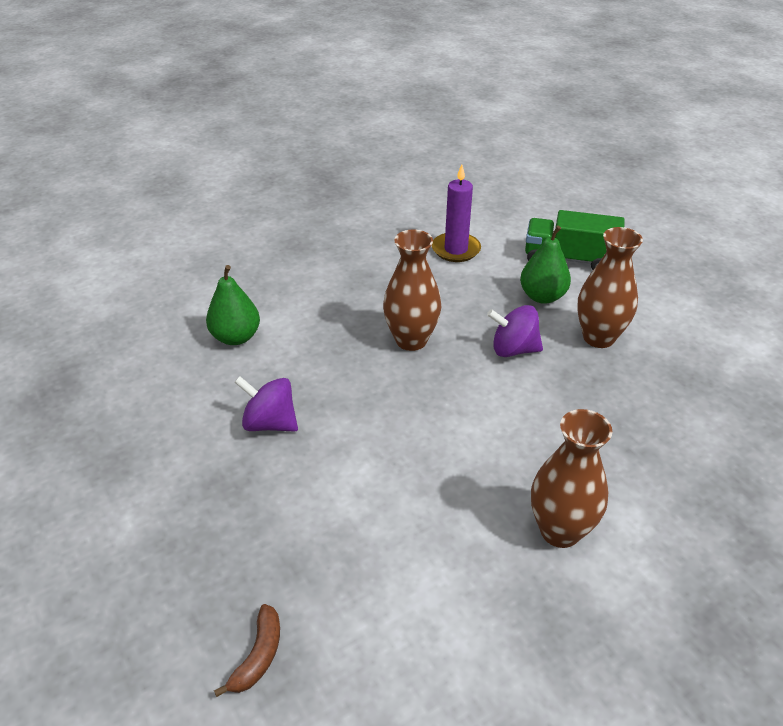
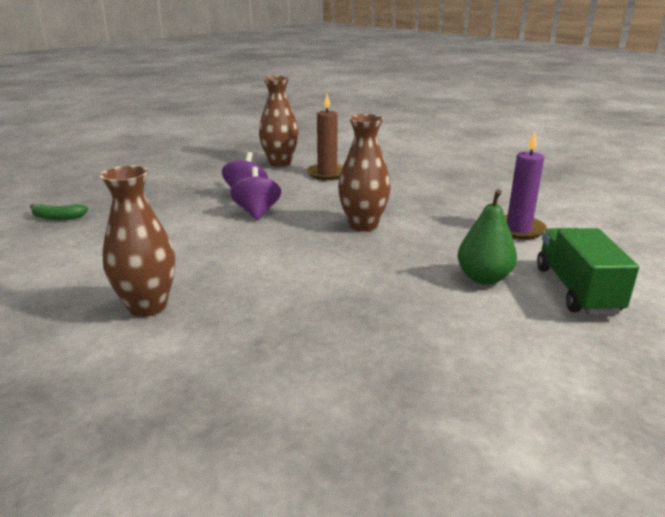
camera: 75 degrees right, 15 degrees down
(236, 337) = (327, 174): green pear -> brown candle
(258, 656) = (57, 217): brown banana -> green banana
(513, 349) = (381, 269): purple spinning top -> purple spinning top (257, 212)
(598, 338) = (437, 315): brown vase -> brown vase (280, 163)

